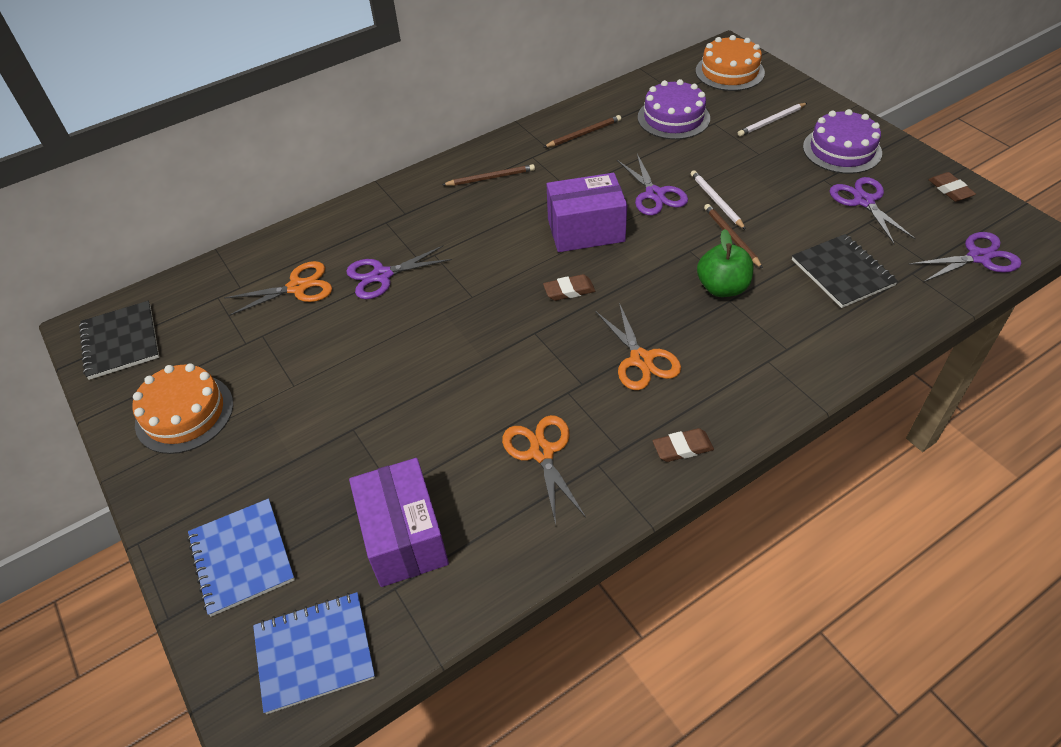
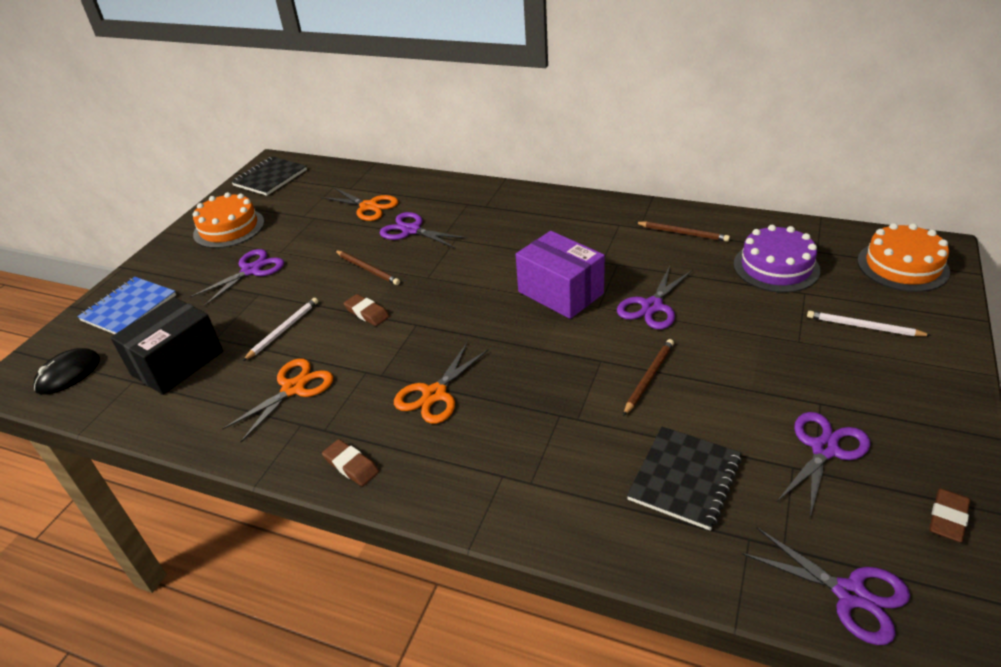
camera: 55 degrees right, 10 degrees down
(300, 421) = (251, 270): none -> purple scissors
(314, 653) = (68, 374): blue notebook -> black mouse
(404, 537) = (177, 363): purple box -> black box
(491, 178) = (568, 219): brown pencil -> brown pencil (367, 269)
(569, 290) = (479, 318): brown eraser -> brown eraser (367, 313)
(716, 201) = (689, 345): white pencil -> white pencil (283, 330)
(722, 288) = (572, 402): green apple -> none
(842, 150) = (891, 396): purple cake -> none

